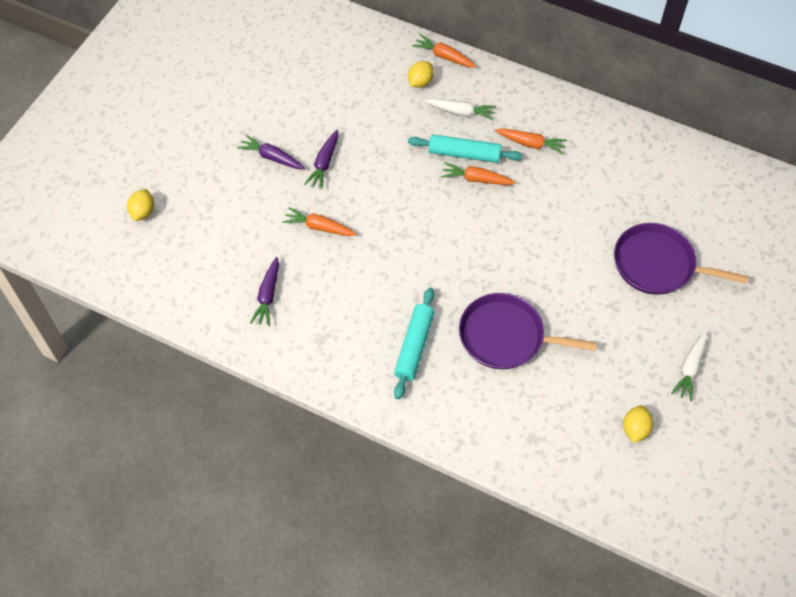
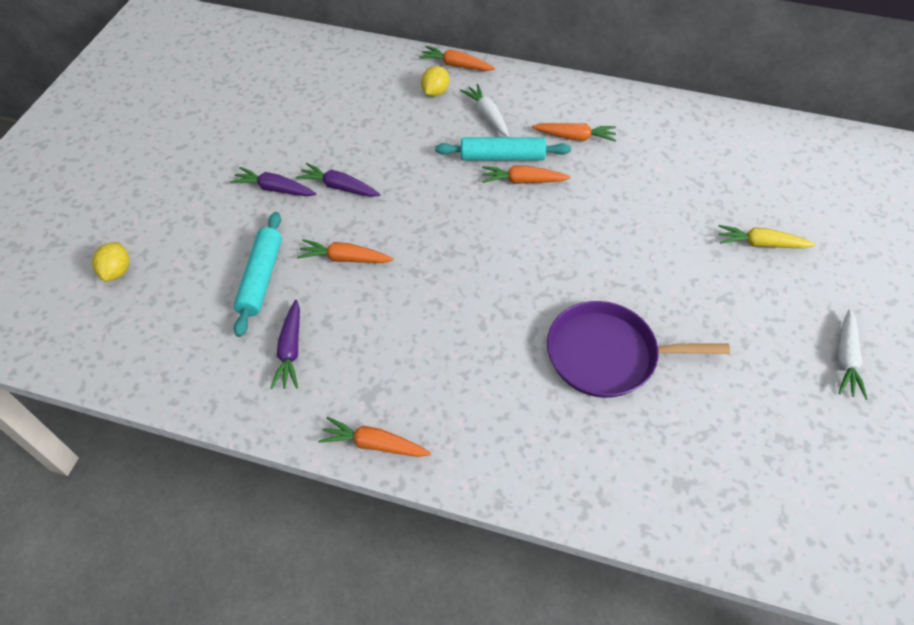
camera: 10 degrees left, 5 degrees down
(319, 375) = (375, 444): none -> orange carrot
(324, 163) = (339, 187): purple carrot -> purple carrot turned 105 degrees clockwise
(414, 346) = (494, 385): turquoise rolling pin -> turquoise rolling pin (261, 278)
(460, 112) = (487, 116): white carrot -> white carrot turned 120 degrees counterclockwise
(635, 429) = (807, 448): yellow lemon -> none
(658, 265) = (761, 244): purple pan -> yellow carrot

